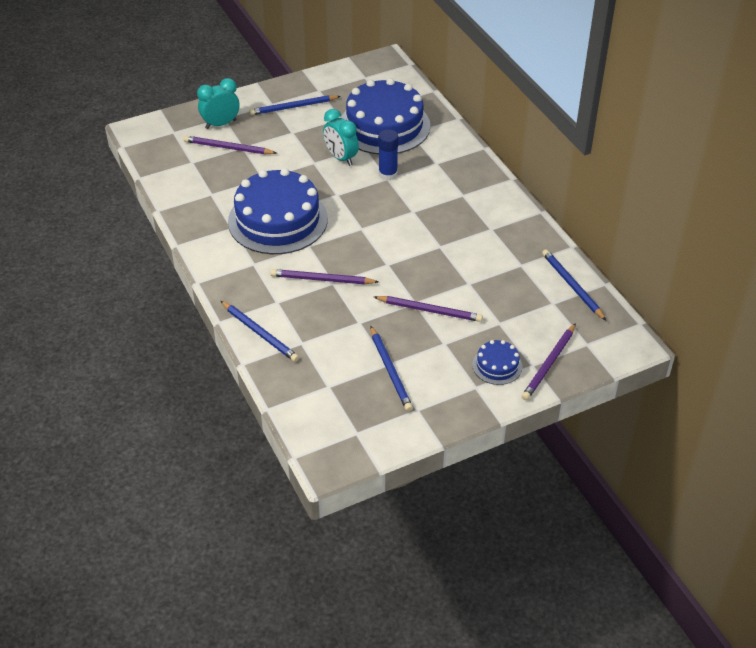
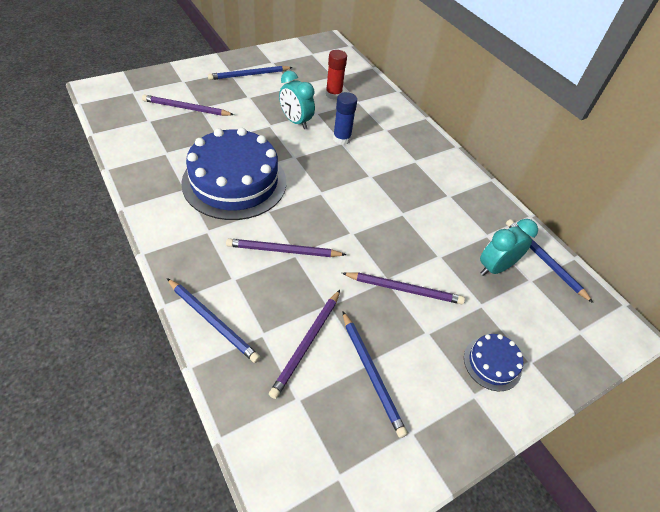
camera: 10 degrees left, 5 degrees up
(221, 124) = (180, 86): turquoise clock -> turquoise clock (495, 267)
(384, 126) = (333, 94): blue cake -> red glue stick
(549, 364) = (548, 360): purple pencil -> purple pencil (307, 343)

